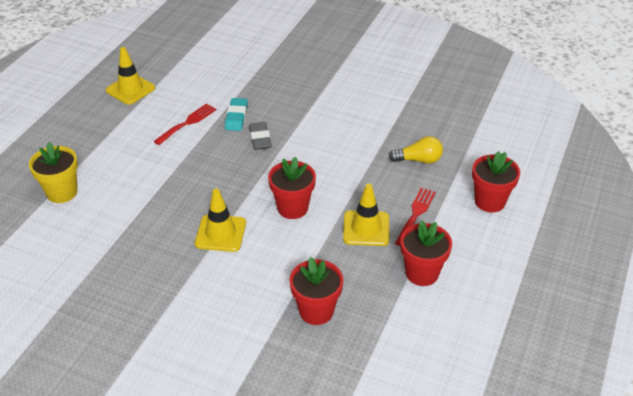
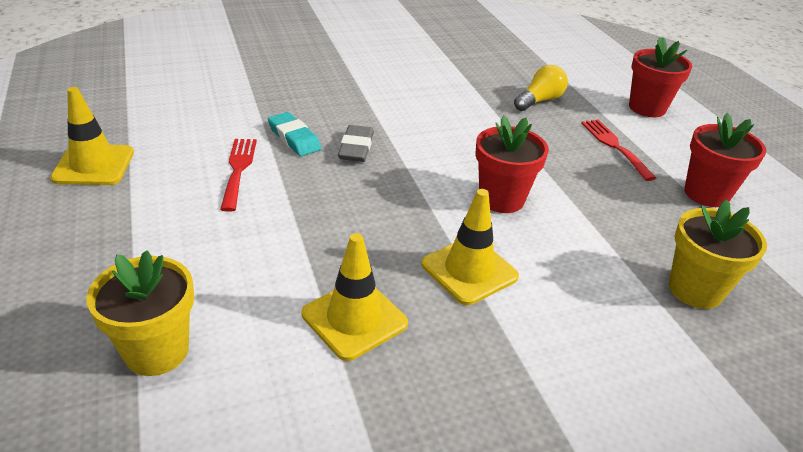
camera: 45 degrees left, 5 degrees down
(260, 138) = (356, 148): grey eraser -> grey eraser turned 60 degrees clockwise
(316, 311) = (695, 290): red flower pot -> yellow flower pot
(366, 228) = (598, 181): yellow traffic cone -> yellow traffic cone (354, 319)

